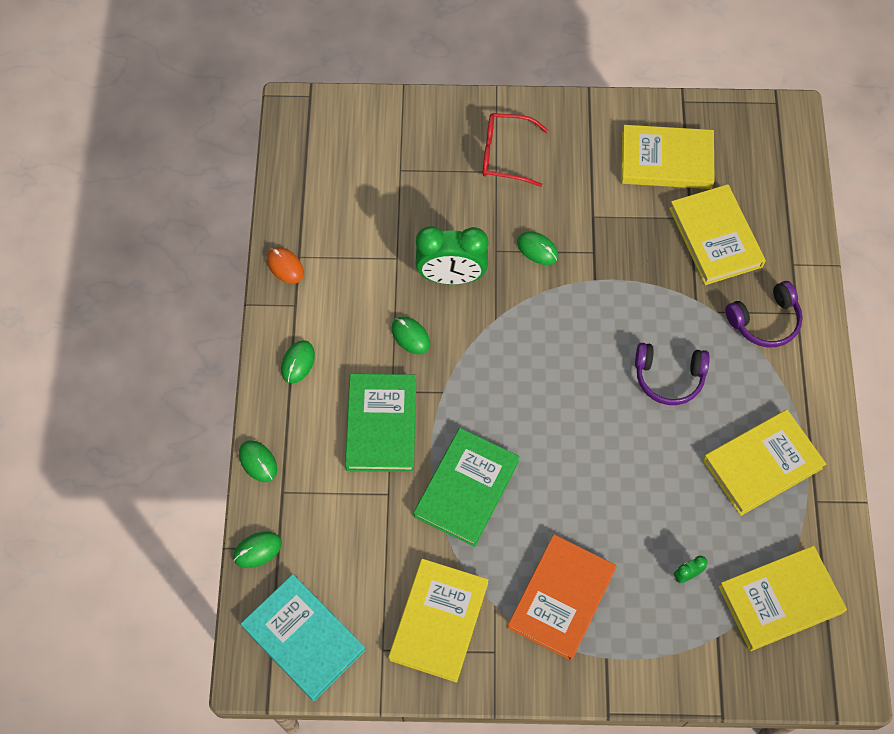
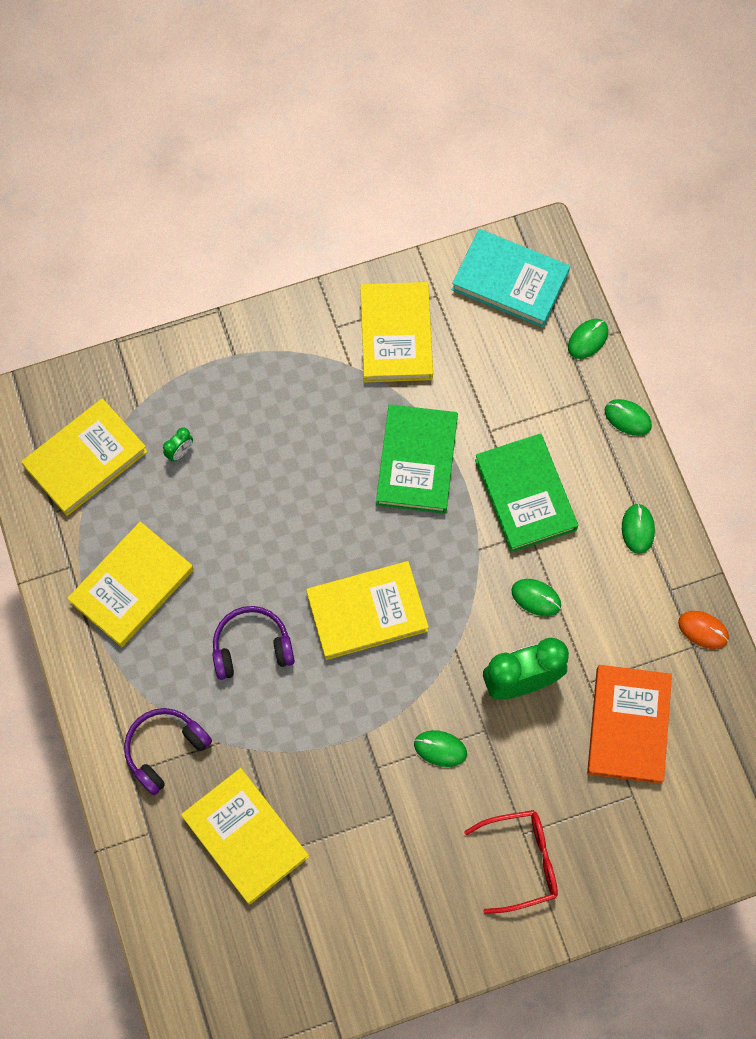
camera: 160 degrees right, 5 degrees up
(561, 598) = (291, 392): orange book -> orange book (628, 725)
(666, 160) = (330, 923): yellow book -> yellow book (367, 612)

